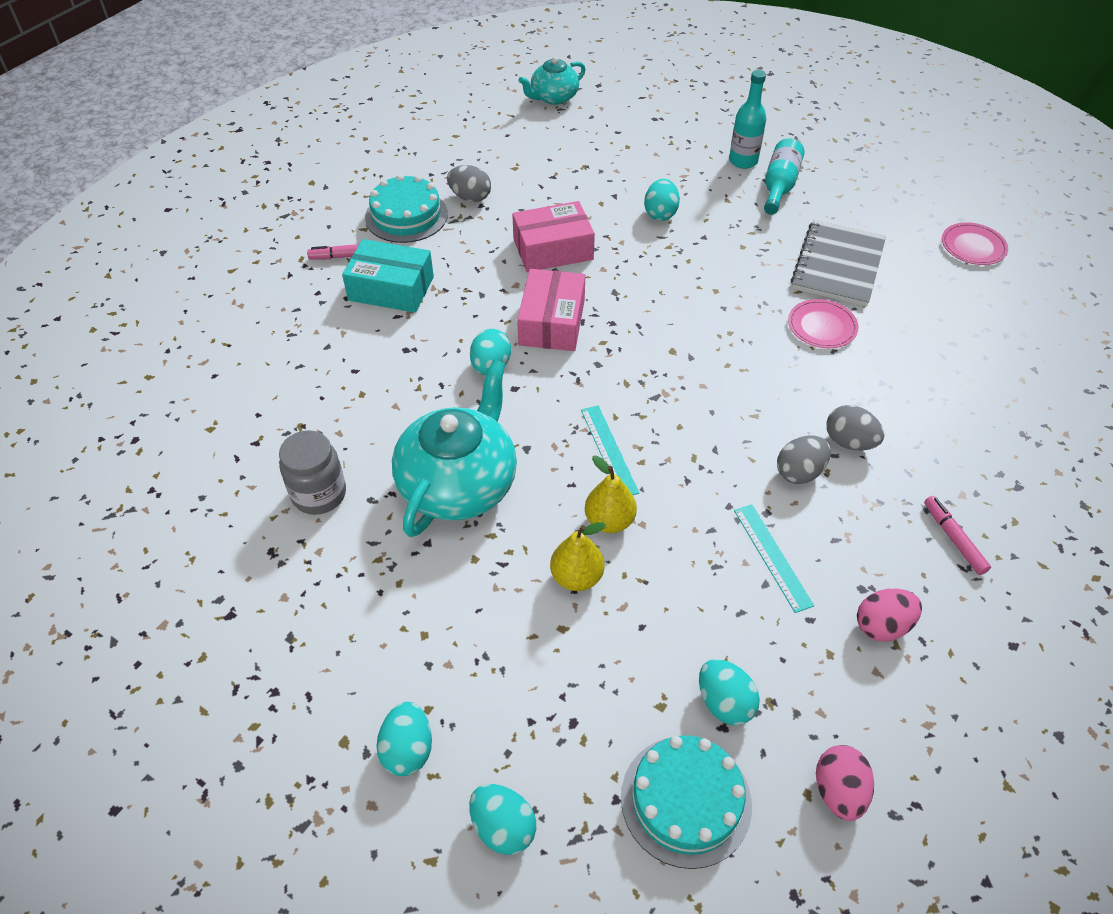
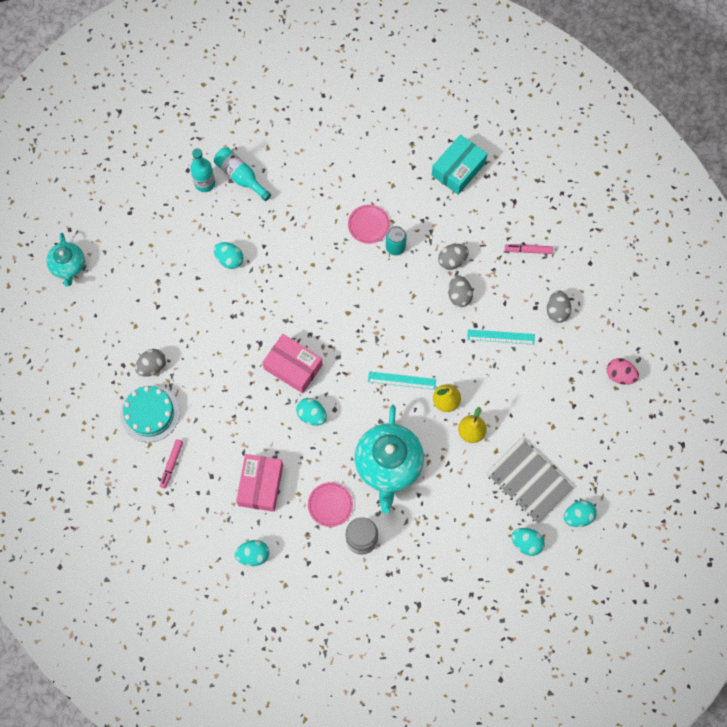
camera: 65 degrees left, 20 degrees up
(391, 288) = (217, 447): turquoise box -> turquoise box (458, 169)
(459, 484) = (388, 465): turquoise teapot -> turquoise teapot turned 135 degrees counterclockwise
(553, 249) = (229, 338): pink box -> pink box (260, 485)
(686, 800) = (598, 437): turquoise cake -> none
(724, 702) = (563, 399): turquoise egg -> turquoise egg (253, 555)
(813, 367) = (395, 247): none -> turquoise can
(838, 265) = (326, 186): grey notebook -> grey notebook (529, 481)
(882, 626) = (557, 311): pink egg -> grey egg
(973, 247) = (348, 105): pink plate -> pink plate (330, 505)

